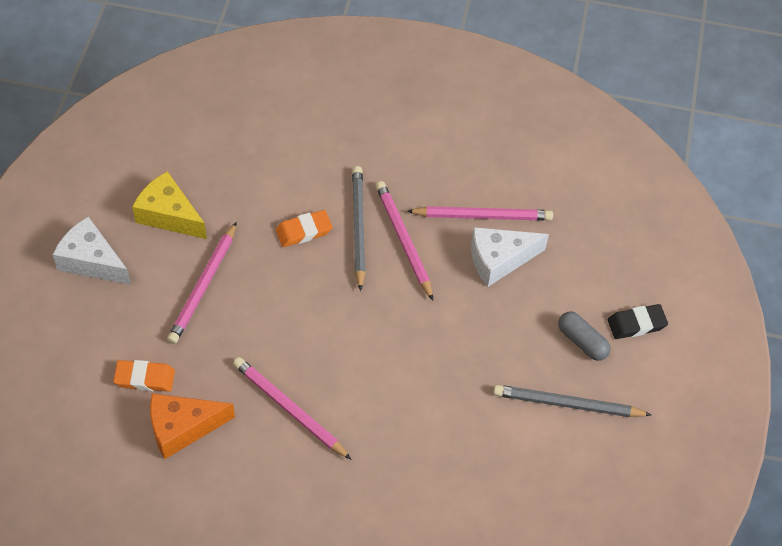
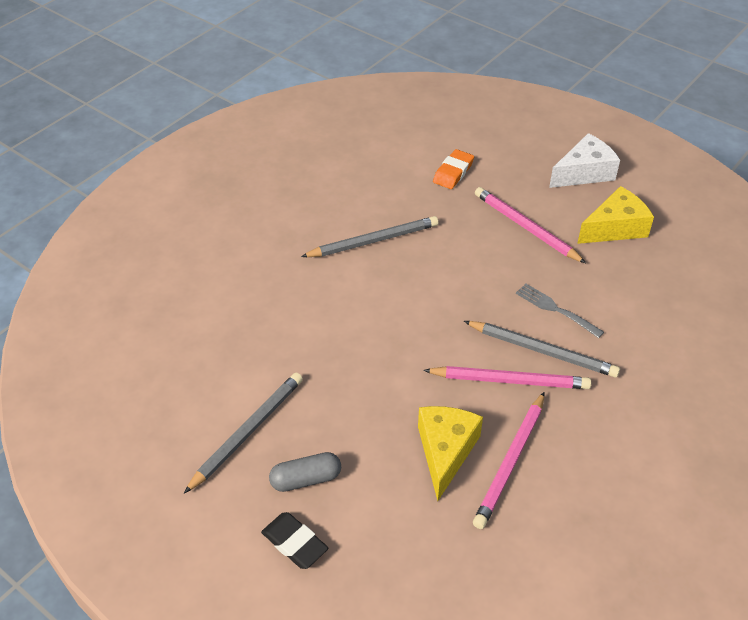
camera: 120 degrees right, 10 degrees down
(182, 428) = (396, 180): orange cheese -> none
(290, 409) = (373, 241): pink pencil -> grey pencil
(304, 231) = (556, 310): orange eraser -> grey fork
(499, 260) = (445, 452): white cheese -> yellow cheese
(636, 324) = (294, 543): black eraser -> black eraser turned 60 degrees counterclockwise

